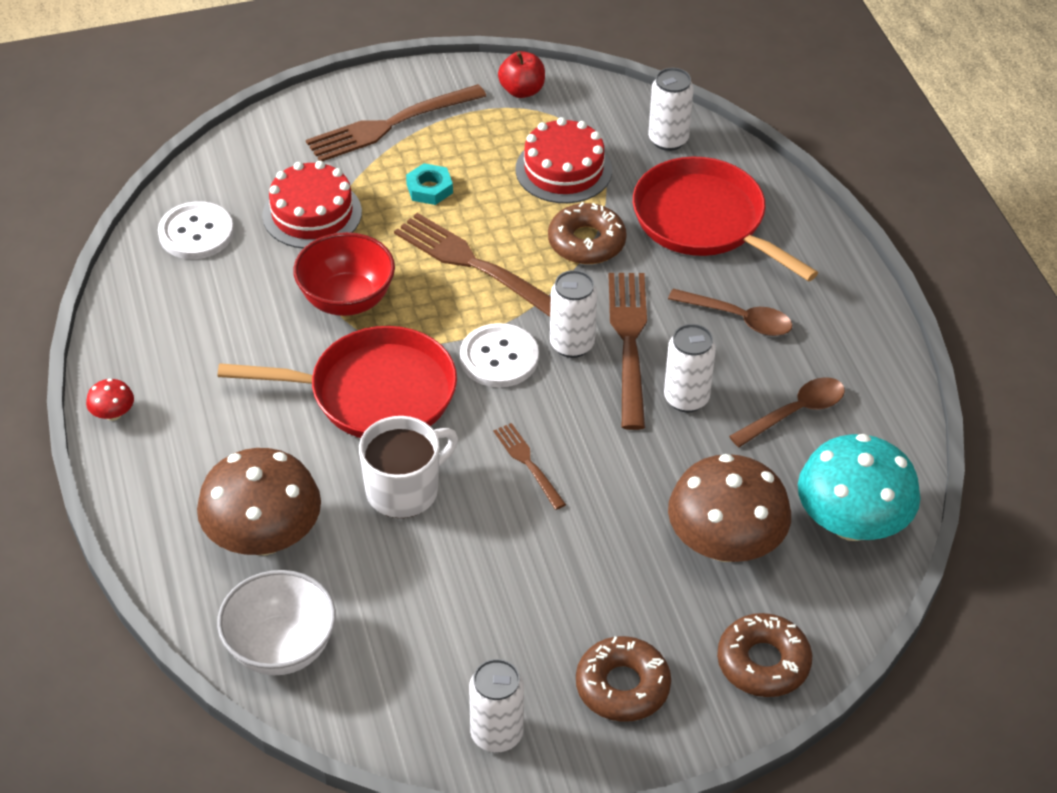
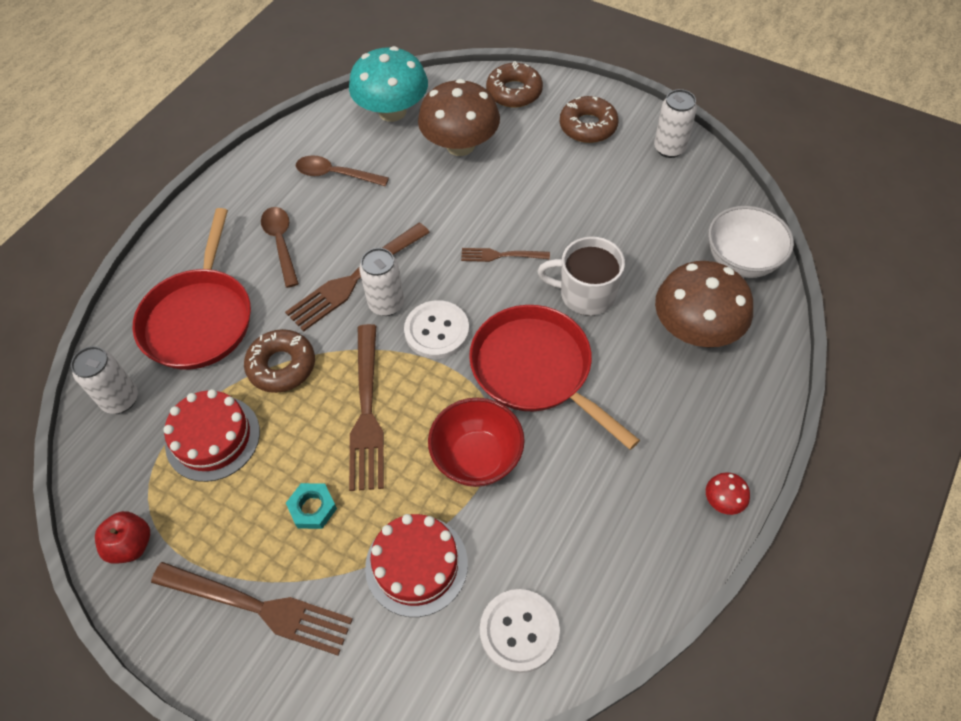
camera: 130 degrees left, 10 degrees up
(528, 463) = (501, 255): brown fork -> brown fork turned 75 degrees clockwise
(686, 398) = (374, 223): white can -> none

